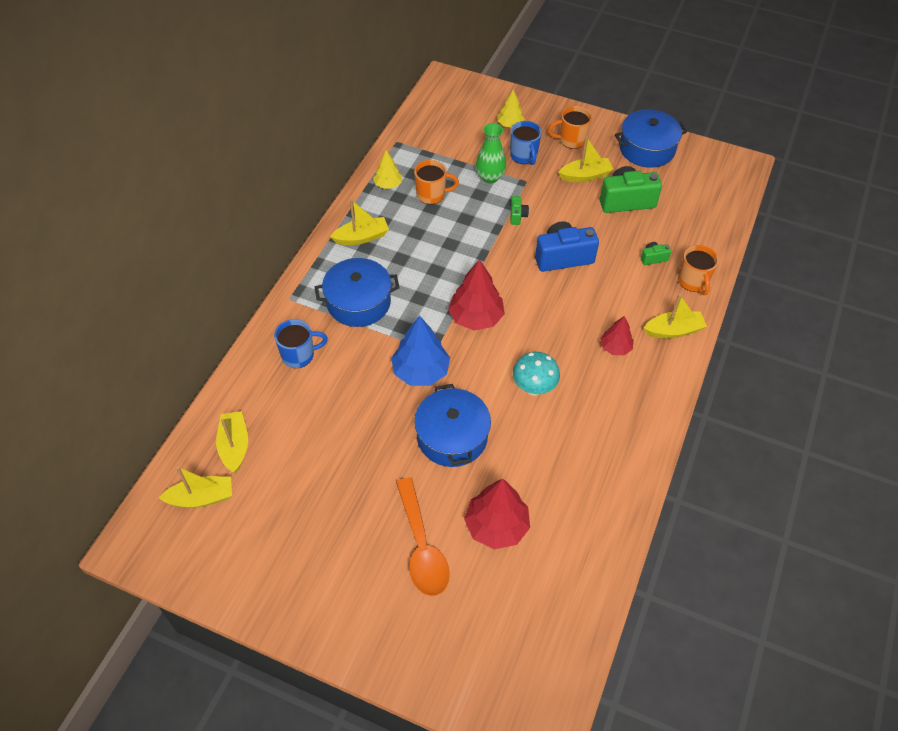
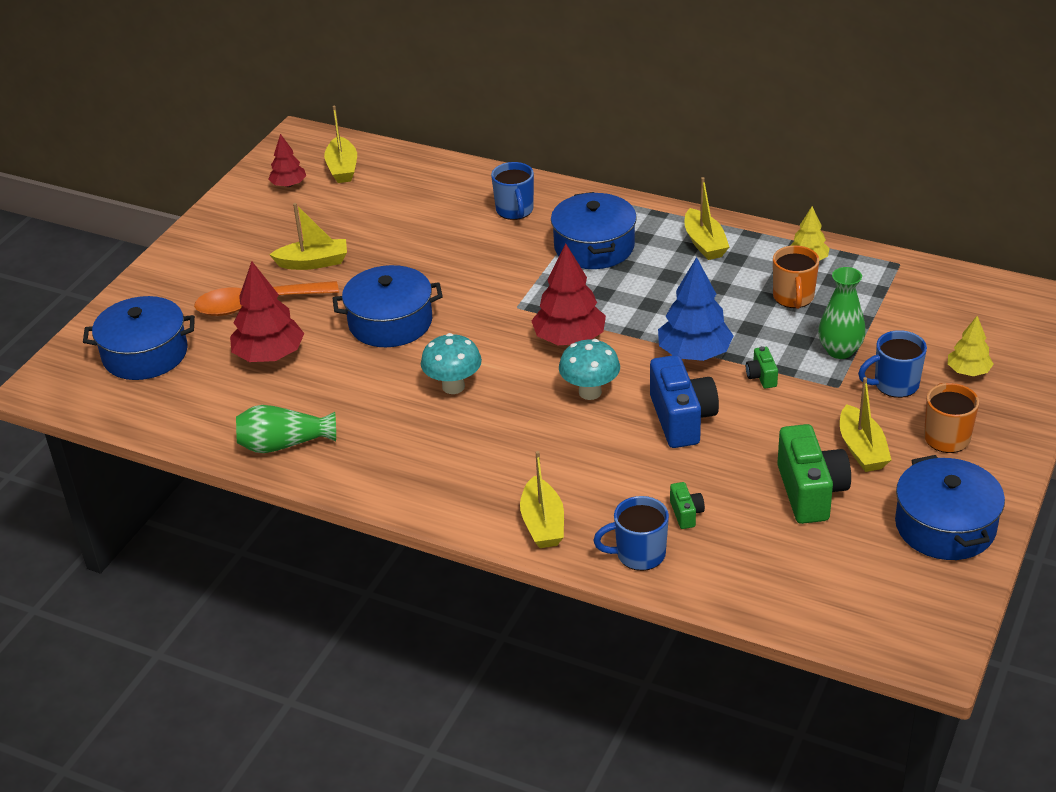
camera: 95 degrees right, 15 degrees down
(234, 446) = (399, 181): yellow boat -> yellow boat (313, 262)
(421, 371) = (486, 297): blue tree -> blue tree (694, 353)
(494, 637) = (145, 354): none -> blue pot
(517, 216) = (761, 376): green camera -> green camera turned 75 degrees clockwise
(537, 305) = (590, 392): none -> turquoise mushroom
(609, 499) = (284, 444): none -> green vase
(615, 347) = (514, 462): red tree -> red tree (288, 185)
(693, 282) = (639, 554): orange mug -> blue mug

